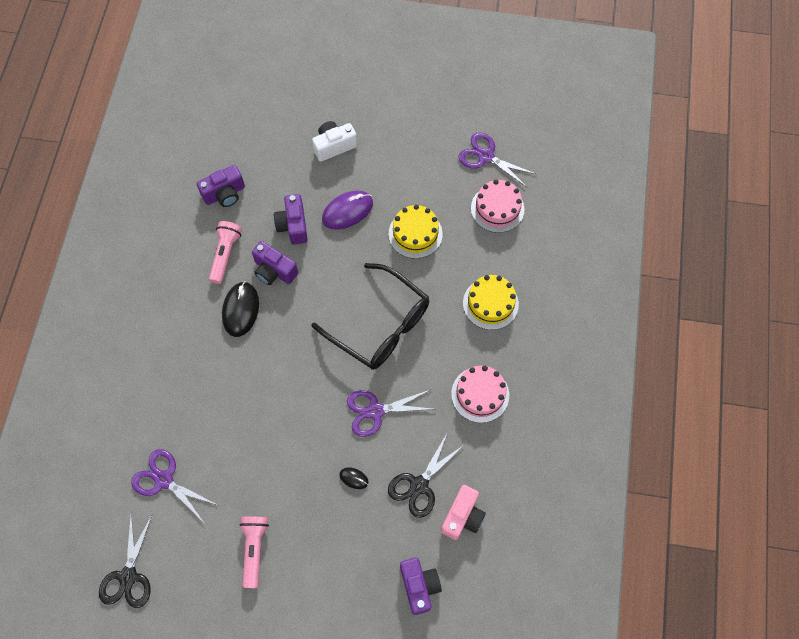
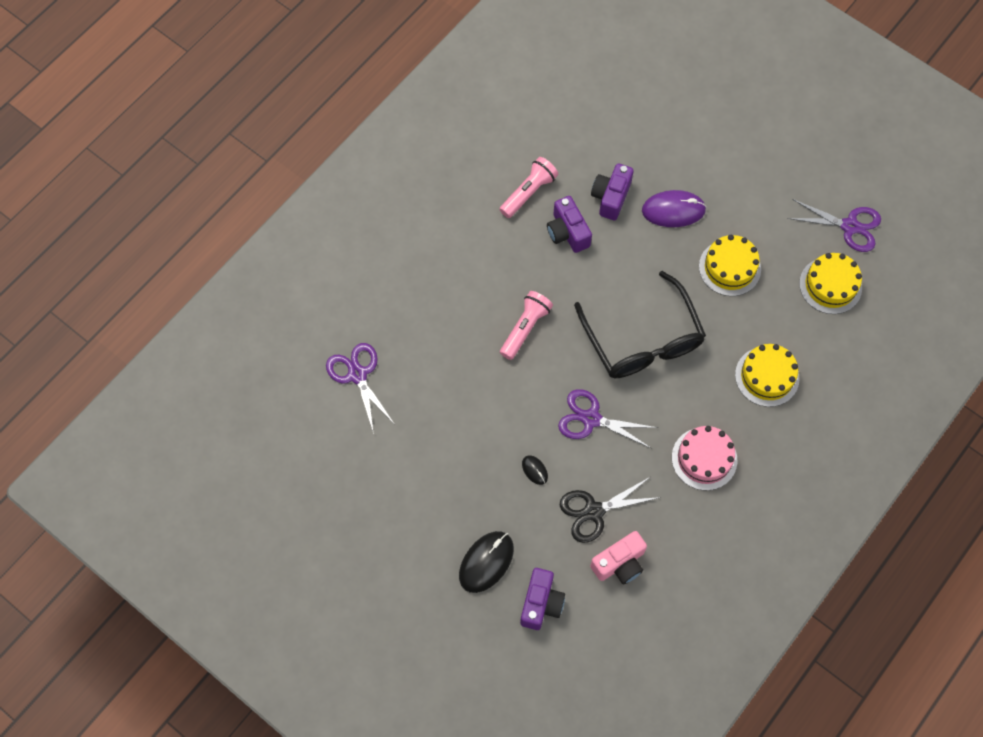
camera: 30 degrees right, 0 degrees up
(128, 576) = (280, 444): black scissors -> none
(224, 194) = (560, 132): purple camera -> none
(240, 310) = (514, 253): black mouse -> black mouse (486, 562)
(254, 549) = (406, 483): pink flashlight -> pink flashlight (525, 328)
(334, 146) = (696, 138): white camera -> none
(486, 156) = (849, 226): purple scissors -> purple scissors turned 135 degrees clockwise
(497, 208) = (830, 285): pink cake -> yellow cake

